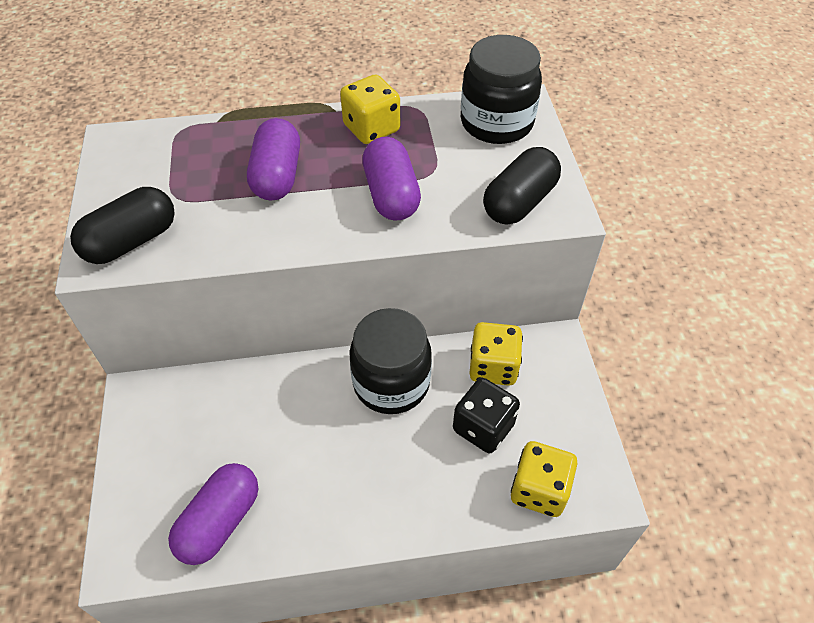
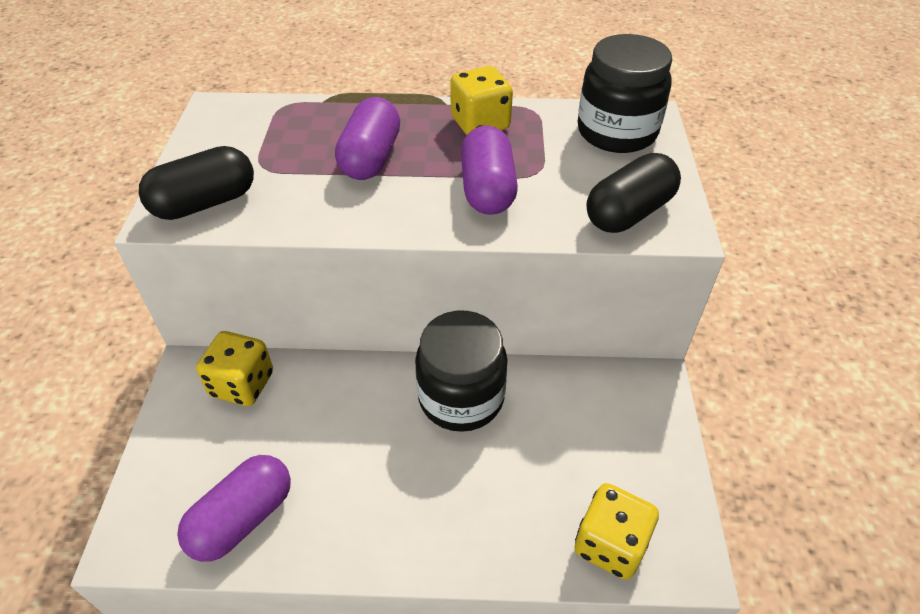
camera: 10 degrees right, 5 degrees down
(483, 427) = (556, 462): black dice -> none
(493, 367) = (578, 397): yellow dice -> yellow dice (242, 384)

